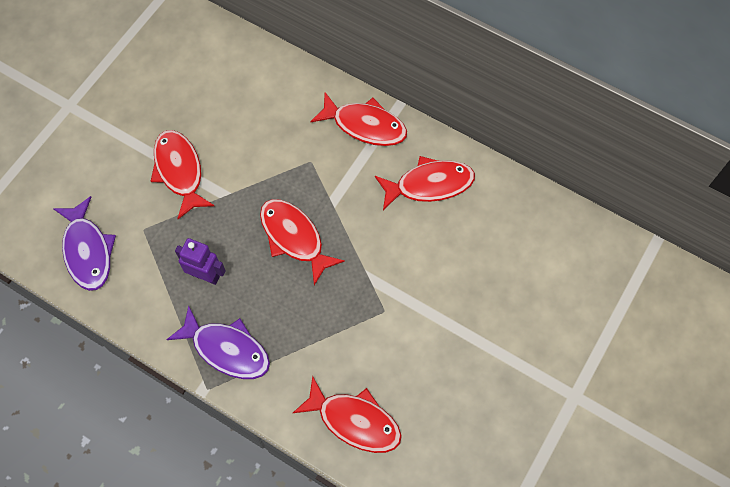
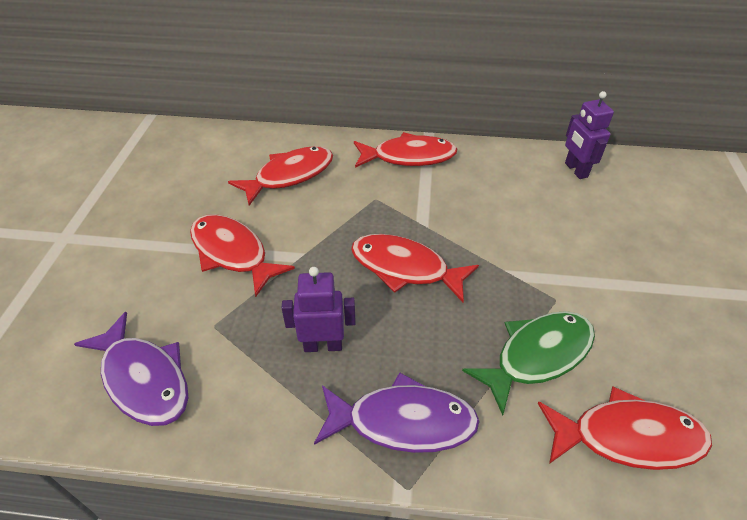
camera: 25 degrees left, 20 degrees down
(339, 345) = (537, 356): none -> green fish
(429, 185) = (505, 179): red fish -> red fish (290, 175)
(497, 199) = (575, 170): none -> purple robot

